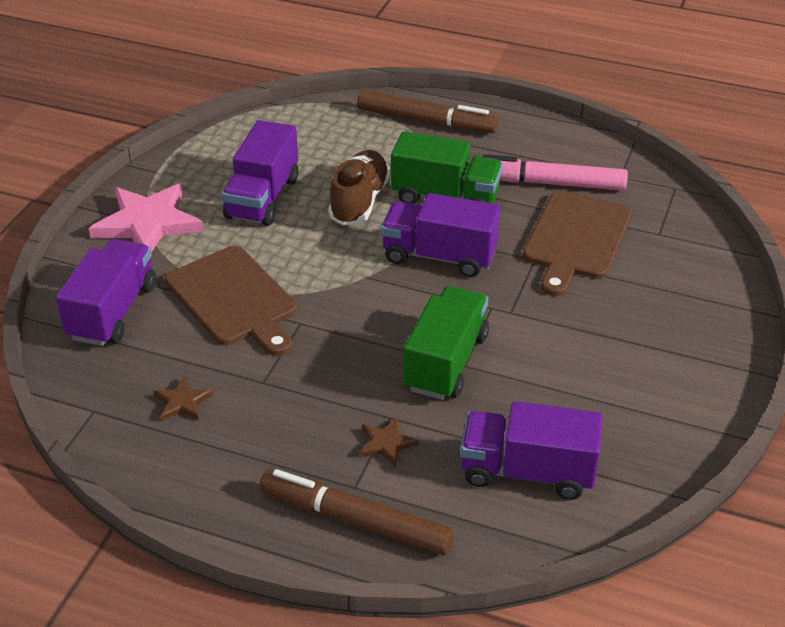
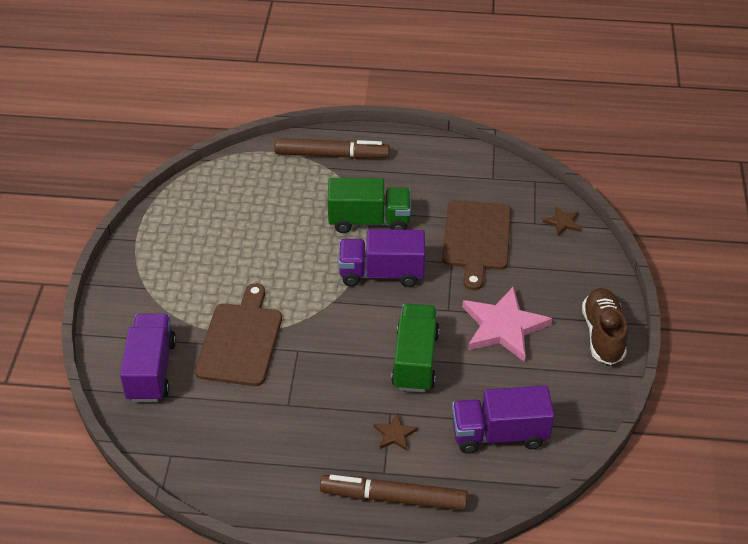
camera: 15 degrees left, 5 degrees up
(148, 223) = (147, 288): pink star -> pink star (503, 327)
(182, 402) = (234, 434): brown star -> brown star (562, 222)
(234, 299) = (240, 340): brown cutting board -> brown cutting board turned 120 degrees counterclockwise
(262, 198) = (229, 248): purple truck -> none
(359, 201) = (305, 237): brown shoe -> brown shoe (603, 334)
(549, 183) = (442, 194): pink marker -> none

